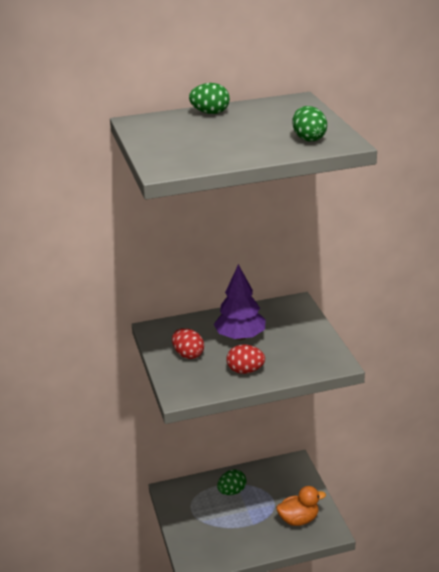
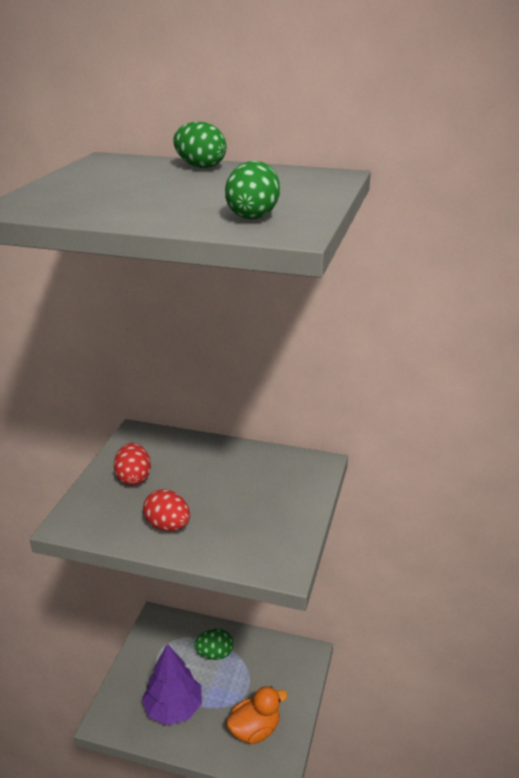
camera: 30 degrees right, 0 degrees up
(240, 336) = (210, 480): purple tree -> purple tree (173, 708)
(298, 519) = (255, 730): orange duck -> orange duck turned 45 degrees counterclockwise

